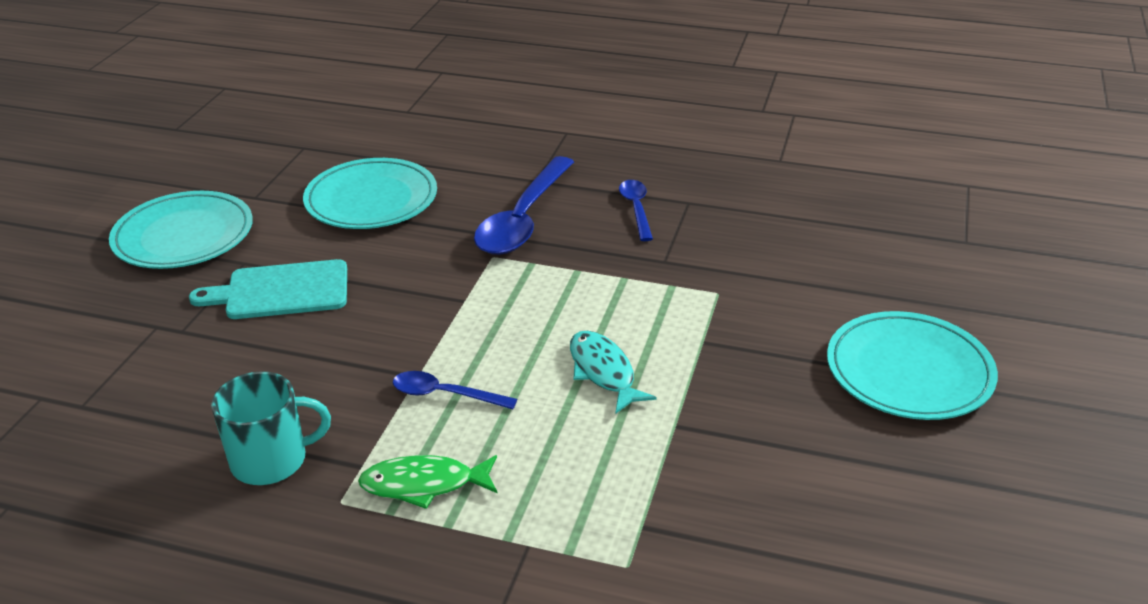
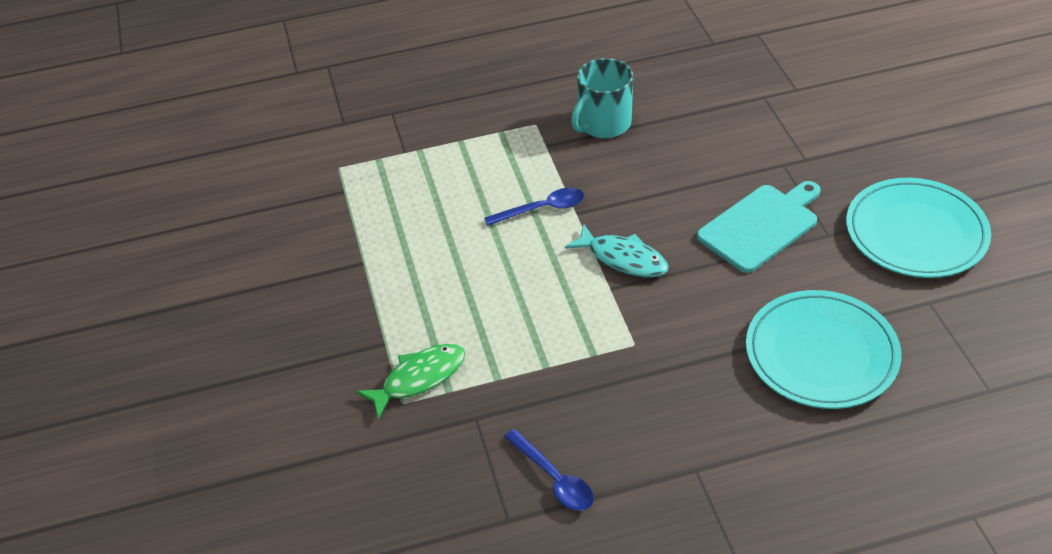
camera: 150 degrees right, 10 degrees up
(424, 484) = (496, 153): green fish -> green fish (419, 378)
(523, 219) = (652, 404): blue spoon -> none
(603, 372) = (444, 278): turquoise fish -> turquoise fish (623, 258)
(909, 371) = (200, 394): turquoise plate -> none

